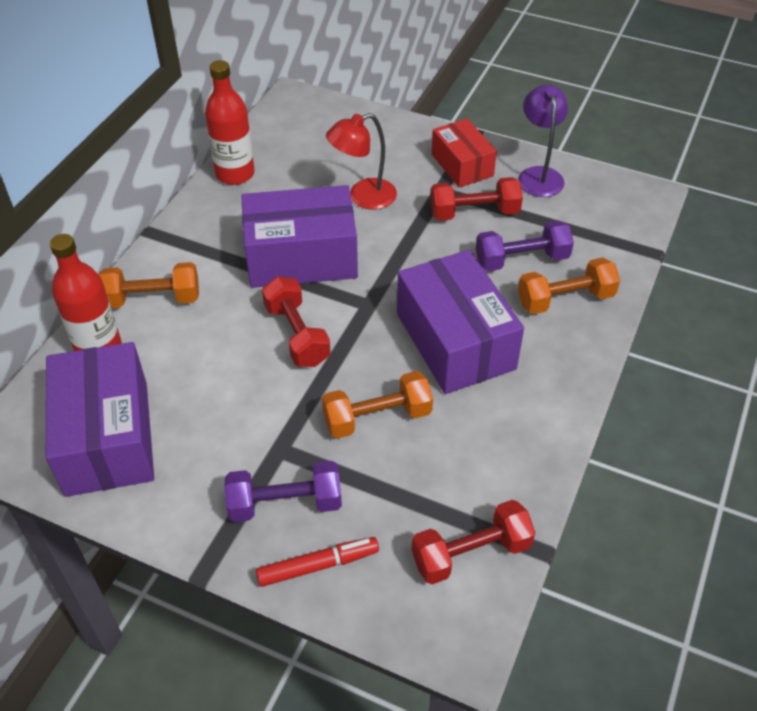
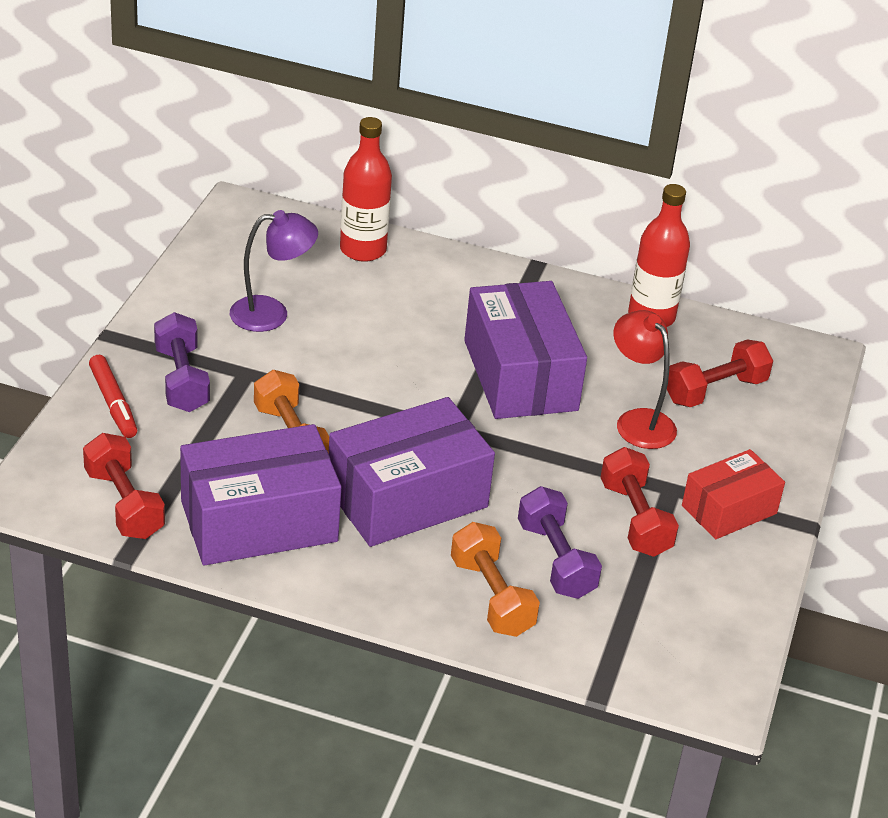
camera: 80 degrees right, 10 degrees down
(107, 437) = (254, 267): purple box -> purple box (259, 521)
(152, 299) = (435, 276): orange dumbbell -> none
(297, 335) = (400, 377): red dumbbell -> red dumbbell (715, 390)
(539, 175) = (731, 585): purple lamp -> purple lamp (271, 313)

